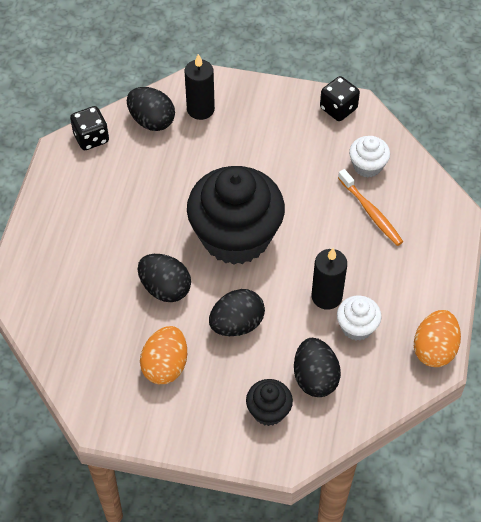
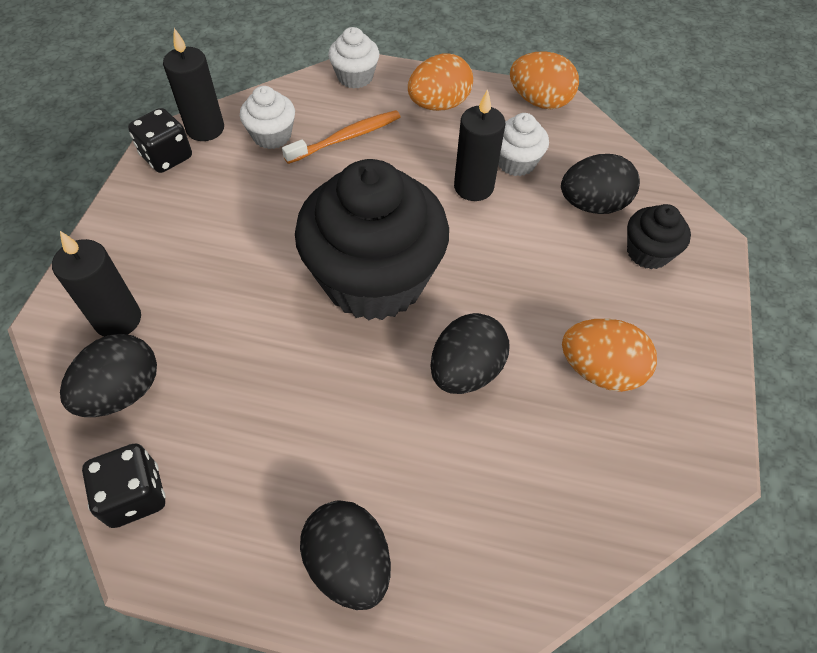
camera: 90 degrees left, 0 degrees up
(237, 324) = (522, 282): black egg -> black egg (349, 563)
(370, 125) = (205, 129): none -> black candle
(418, 274) = (439, 105): none -> orange egg
(445, 214) = (355, 77): none -> white cupcake

